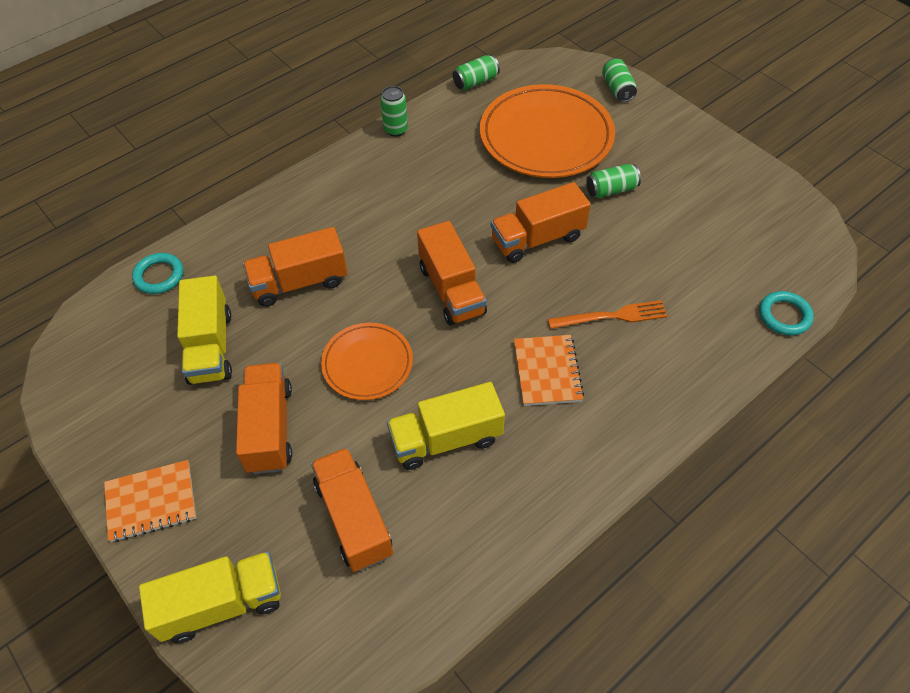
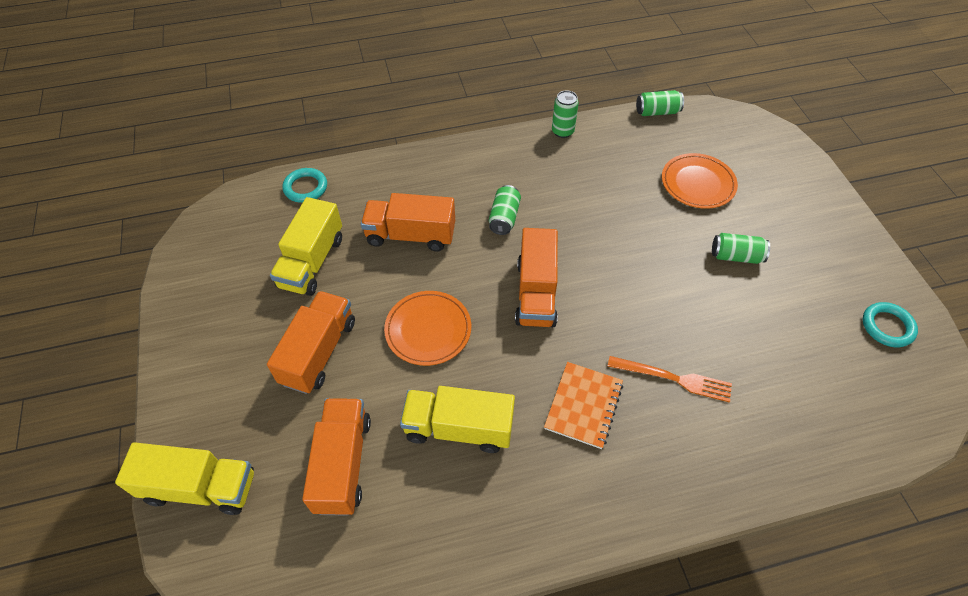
camera: 25 degrees right, 0 degrees up
(151, 502) = (197, 373): orange notebook -> none
(537, 239) = (640, 276): orange truck -> none
(546, 136) = (697, 183): orange plate -> orange plate, size x0.56
(617, 89) = (792, 162): green can -> green can (504, 218)
(784, 316) = (857, 453): turquoise ring -> turquoise ring (887, 327)

